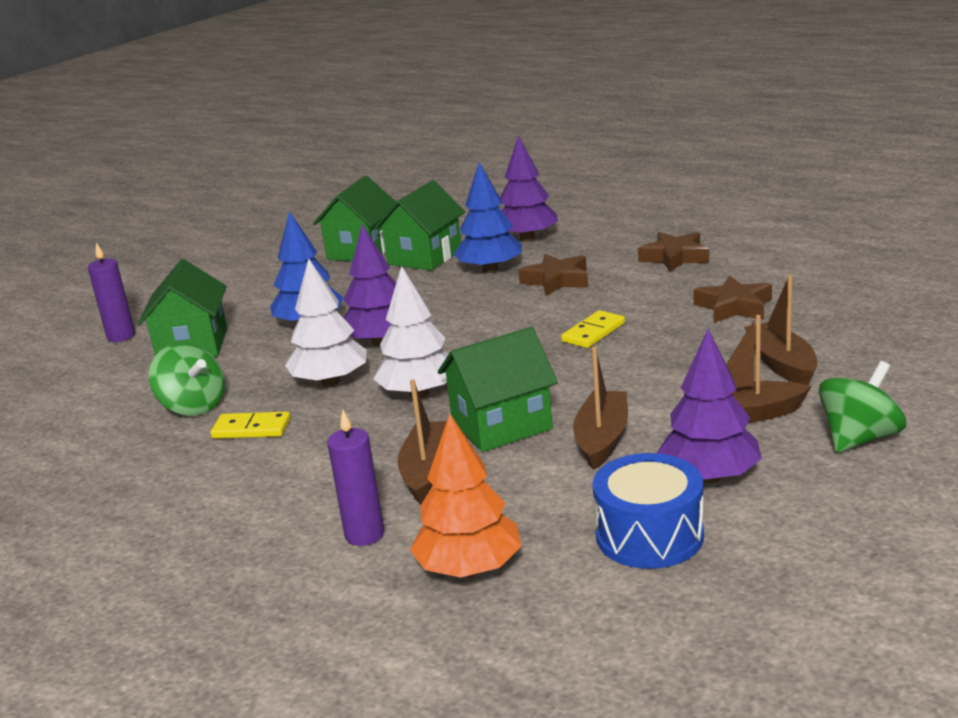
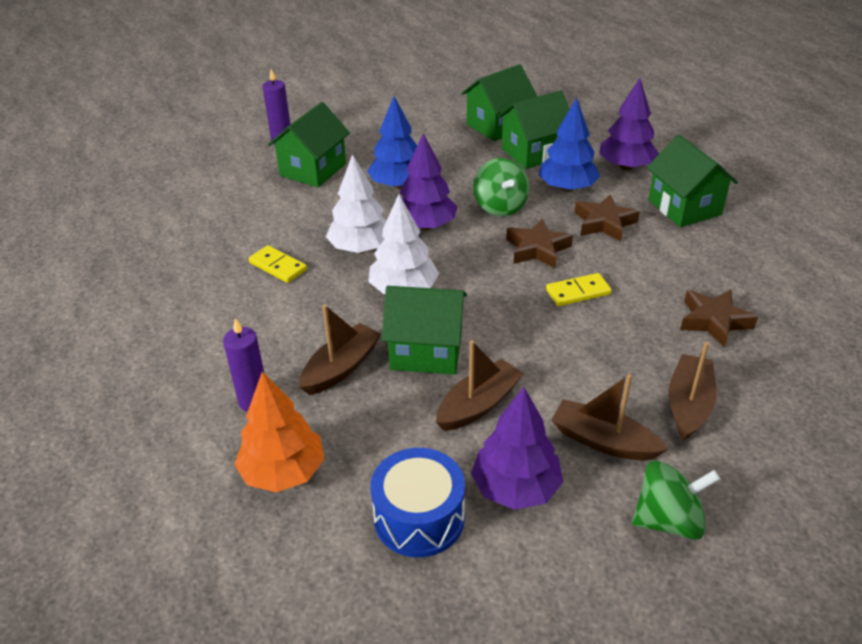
camera: 30 degrees right, 15 degrees up
(193, 406) = (265, 227): green spinning top -> green spinning top (500, 206)
(615, 247) = (684, 207): none -> green house
(675, 257) = (721, 241): brown star -> brown star (537, 249)

